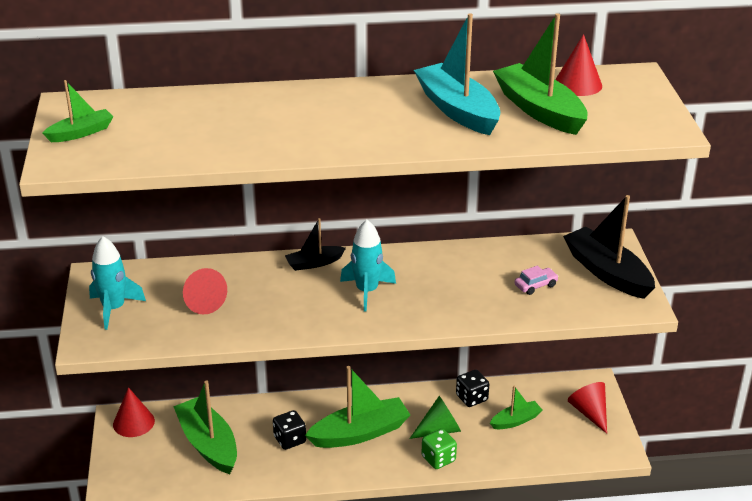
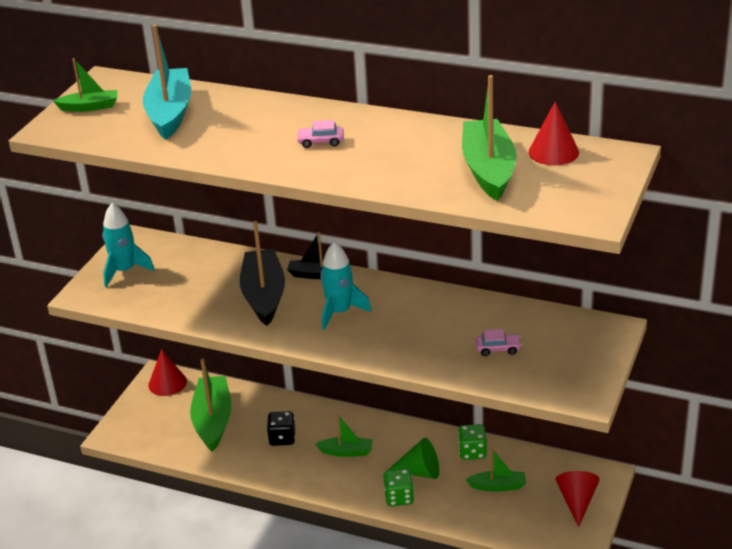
camera: 30 degrees right, 0 degrees up
(202, 301) = (196, 283): red cone -> none
(360, 117) = (320, 142): none -> pink car
(360, 433) = (346, 452): green boat -> green boat, size x0.54
(457, 110) = (413, 153): turquoise boat -> turquoise boat (170, 113)
(471, 398) = (472, 452): black dice -> green dice
(607, 272) = (579, 355): black boat -> black boat (264, 295)

